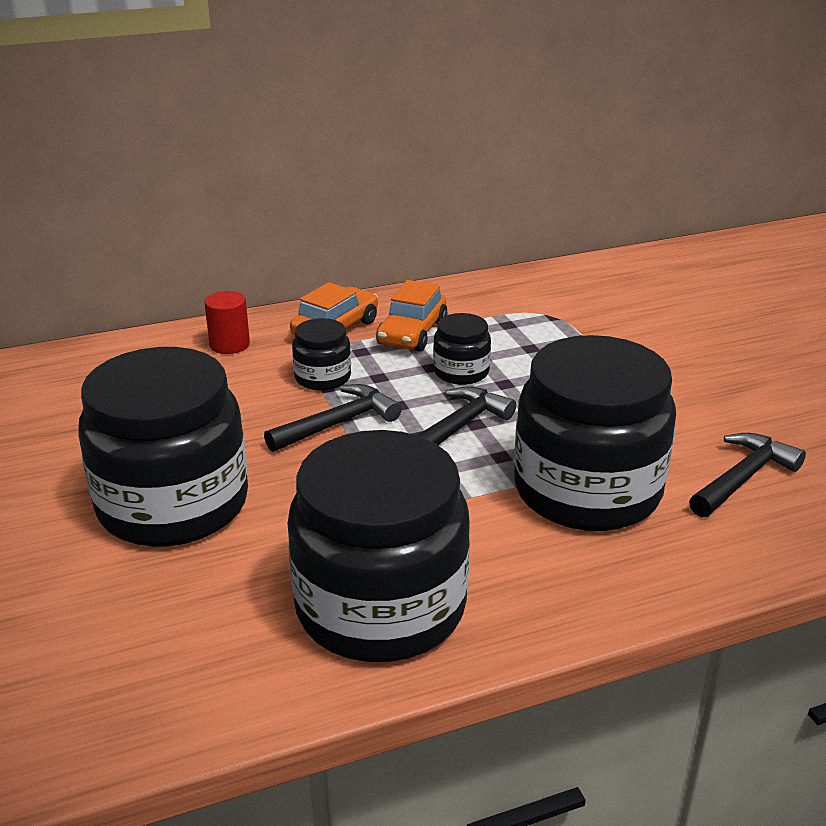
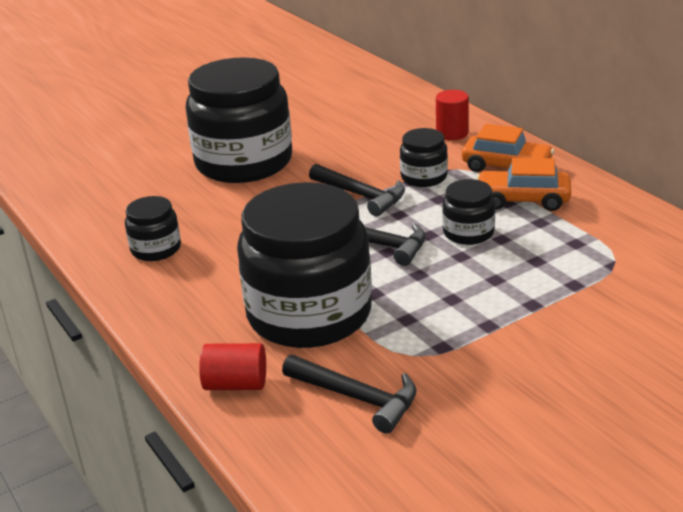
camera: 80 degrees right, 0 degrees up
(380, 607) = (156, 249): black jar -> black jar, size x0.45
(715, 556) = (236, 384): none -> red cylinder

